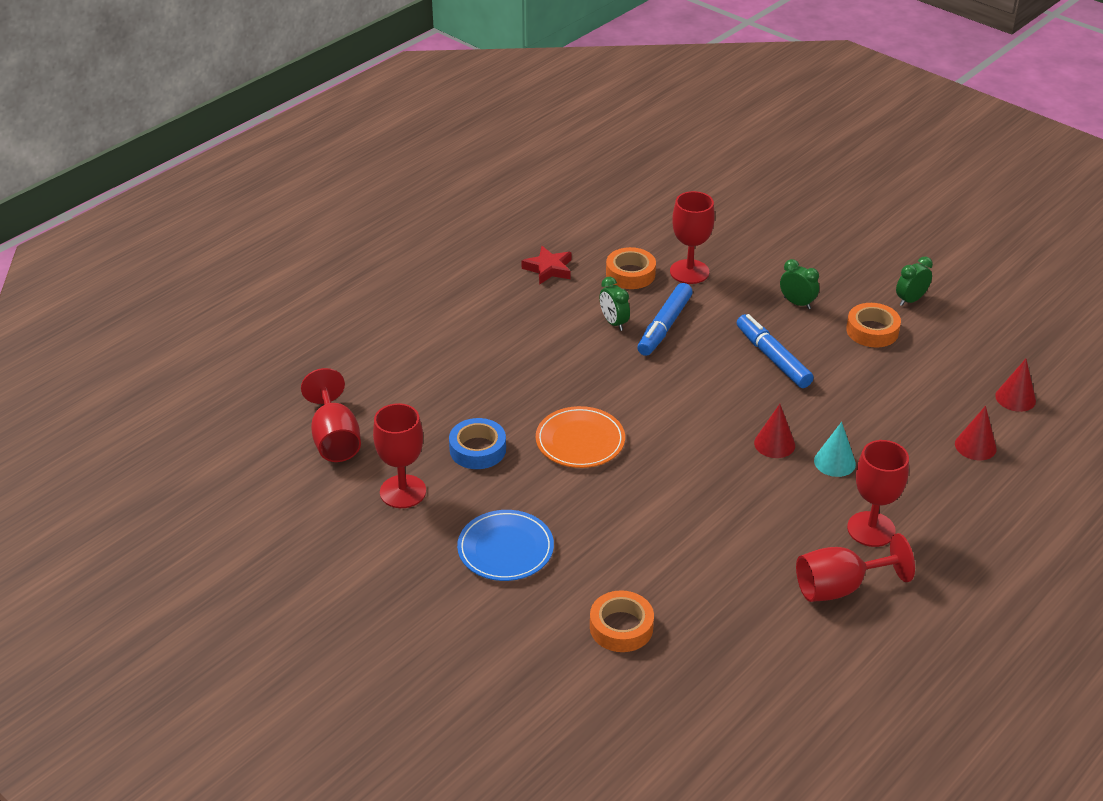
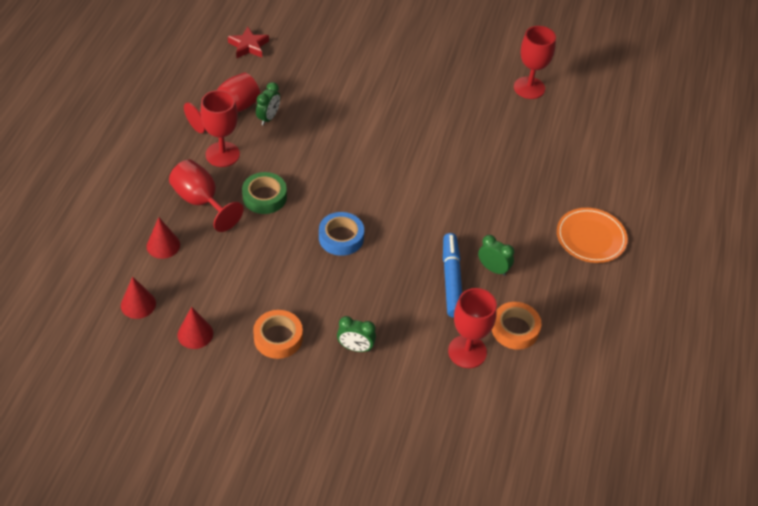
camera: 150 degrees right, 10 degrees up
(335, 439) = (601, 107): red goblet -> red goblet (201, 201)
(477, 449) = (508, 129): blue tape -> blue tape (341, 238)
(505, 549) = (442, 73): blue plate -> none
(548, 269) = (585, 309): red star -> red star (248, 46)
(580, 441) = (447, 156): orange plate -> orange plate (591, 237)
(621, 627) = (347, 51): orange tape -> none
(772, 358) = (349, 277): blue marker -> none
(774, 444) = (313, 198): red cone -> red cone (195, 334)
(834, 462) = (264, 197): turquoise cone -> green tape
(910, 300) = (255, 390): green clock -> green clock (268, 118)

